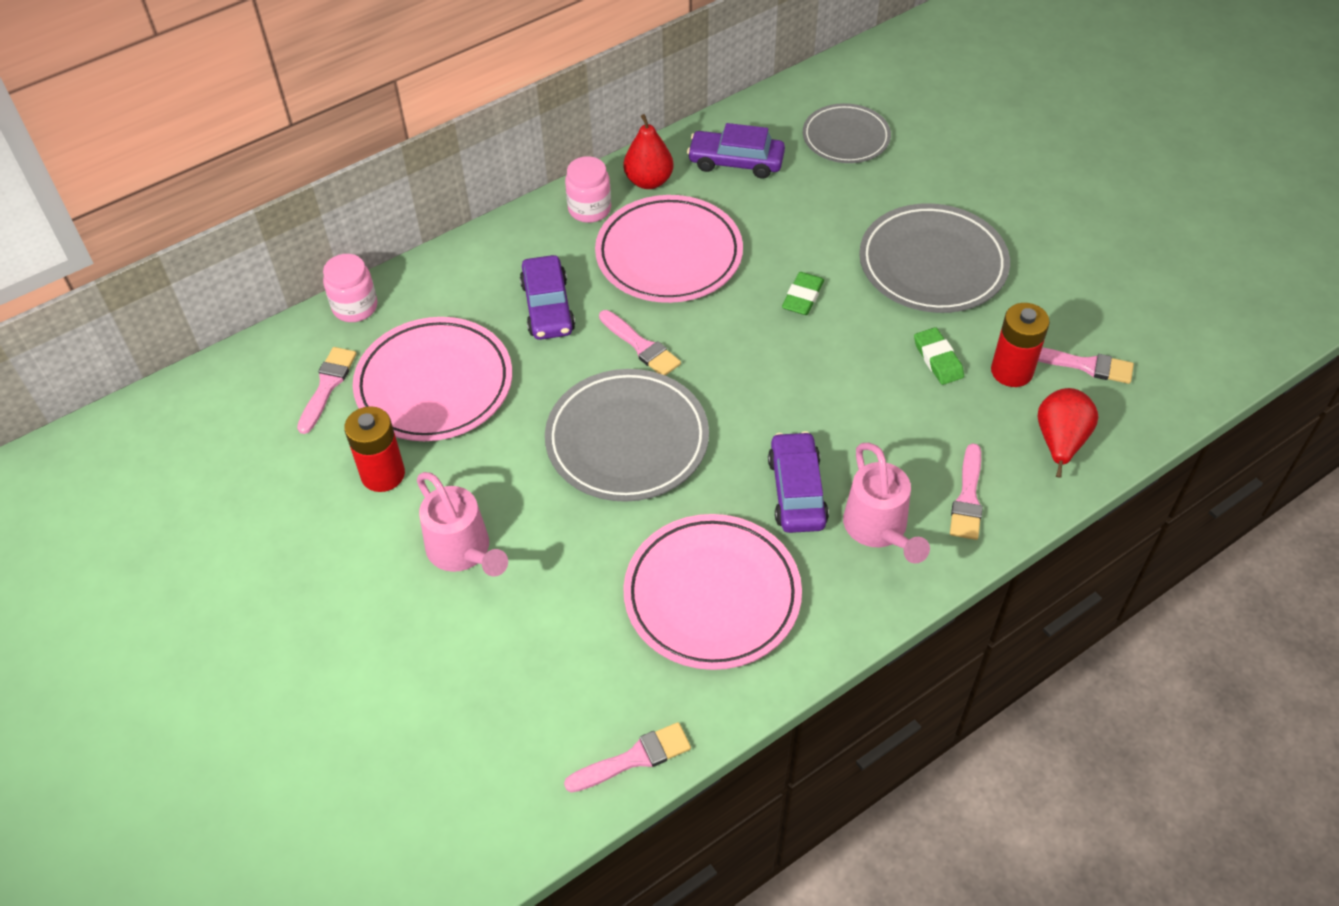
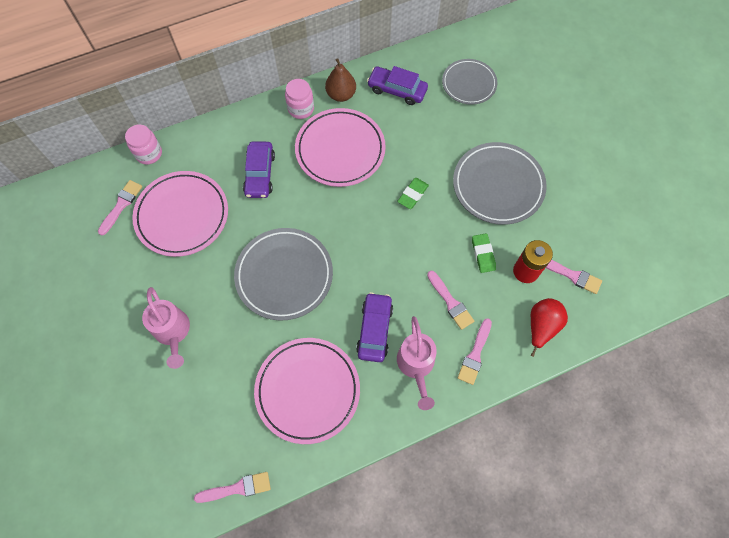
camera: 10 degrees right, 15 degrees up
(383, 474) = (139, 271): red battery -> none
(641, 346) = (308, 211): pink brush -> pink brush (450, 302)
(649, 181) = (341, 94): red pear -> brown pear

